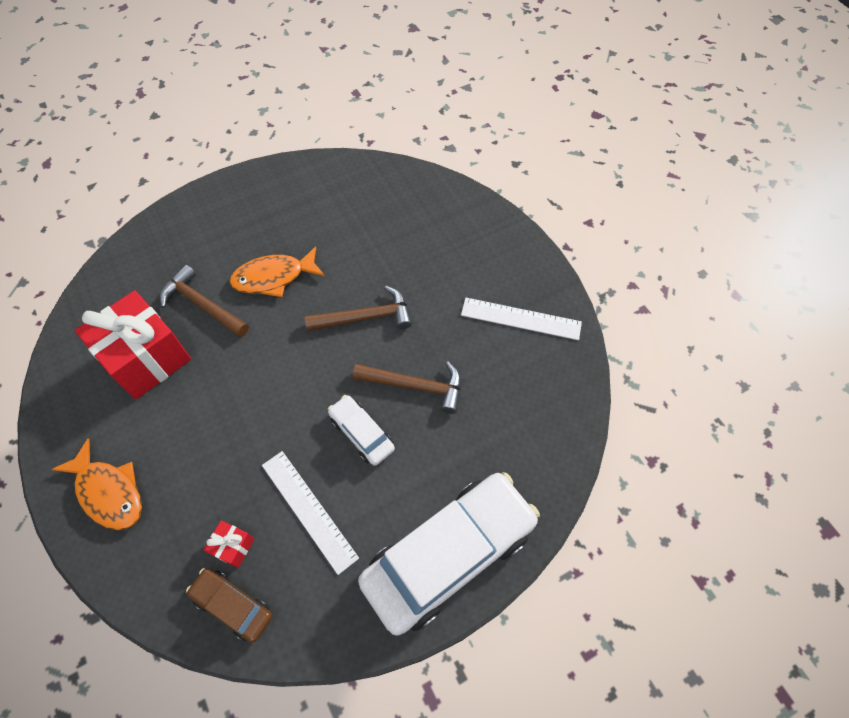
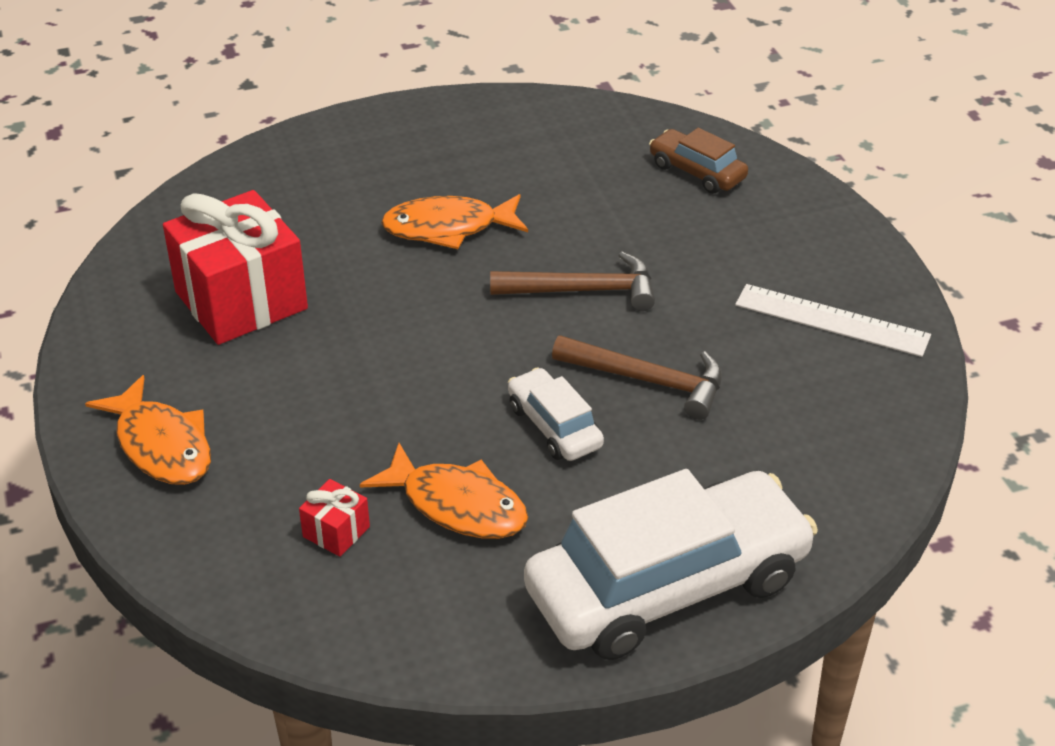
camera: 10 degrees right, 20 degrees down
(202, 305) = (334, 248): brown hammer -> none
(233, 605) = (325, 598): brown car -> brown car (697, 172)
(308, 510) = (457, 505): white ruler -> orange fish

